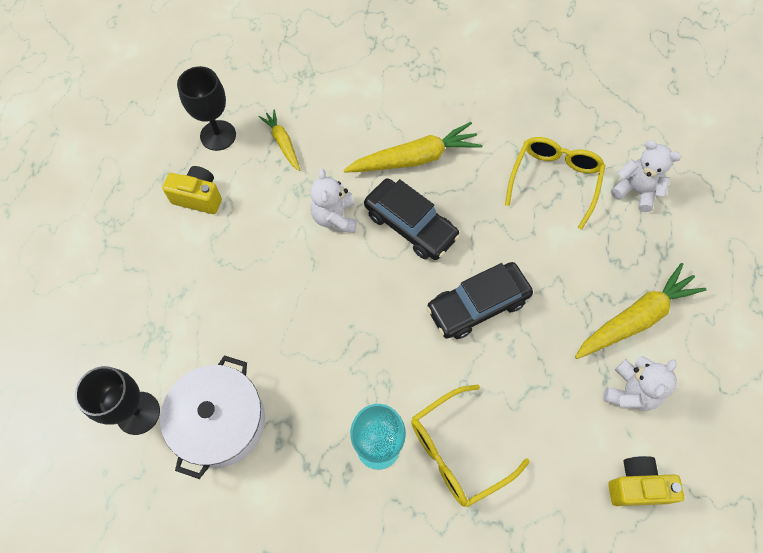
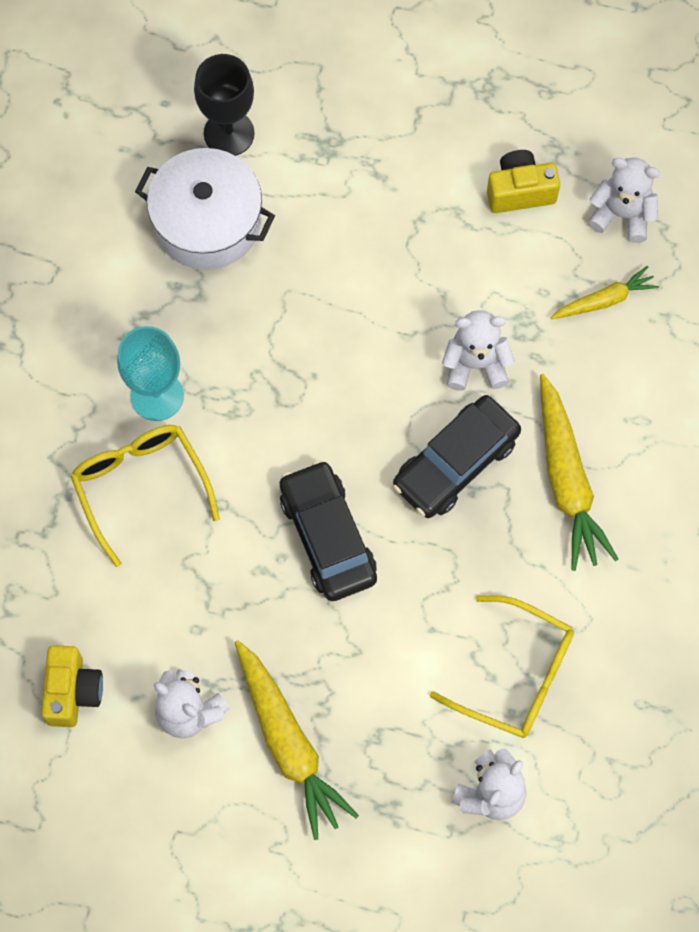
camera: 95 degrees right, 5 degrees up
(198, 197) = (520, 191): yellow camera -> yellow camera turned 120 degrees counterclockwise
(218, 135) = (622, 214): black goblet -> white teddy bear

